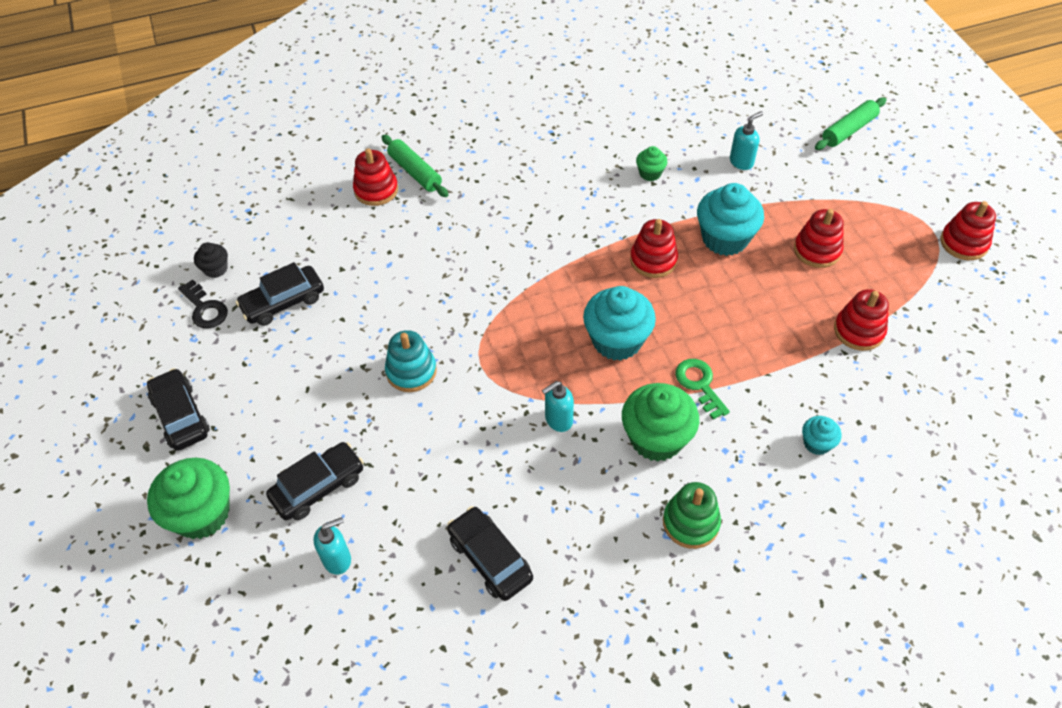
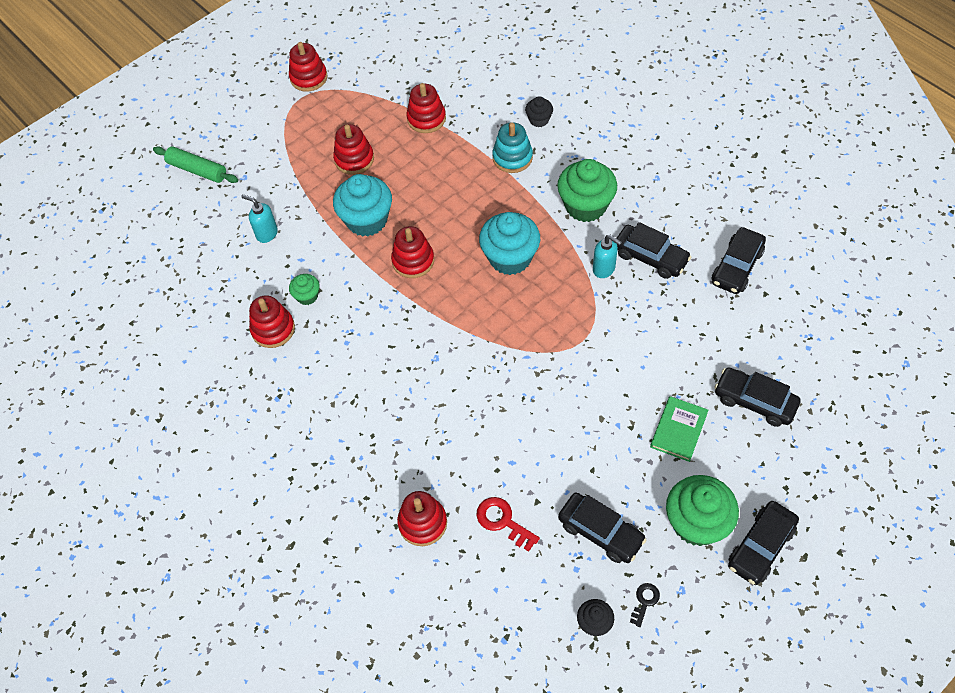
camera: 110 degrees left, 5 degrees up
(202, 514) = (828, 472): green cupcake -> green cupcake (696, 523)
(205, 309) = (644, 601): black key -> black key, size x0.63
(333, 404) = (679, 430): none -> green book
(337, 559) = (799, 358): turquoise soap dispenser -> none
(340, 240) = (503, 521): none -> red key
(411, 371) = (616, 387): turquoise stacking toy -> turquoise stacking toy (512, 157)
(415, 172) = (382, 498): green rolling pin -> none
(551, 473) = (650, 257): none -> black car
(624, 143) = (273, 329): none -> red stacking toy
(690, 523) = (640, 168): green stacking toy -> none
(699, 384) = (524, 195): green key -> none
(817, 443) = (539, 120): turquoise cupcake -> black cupcake

